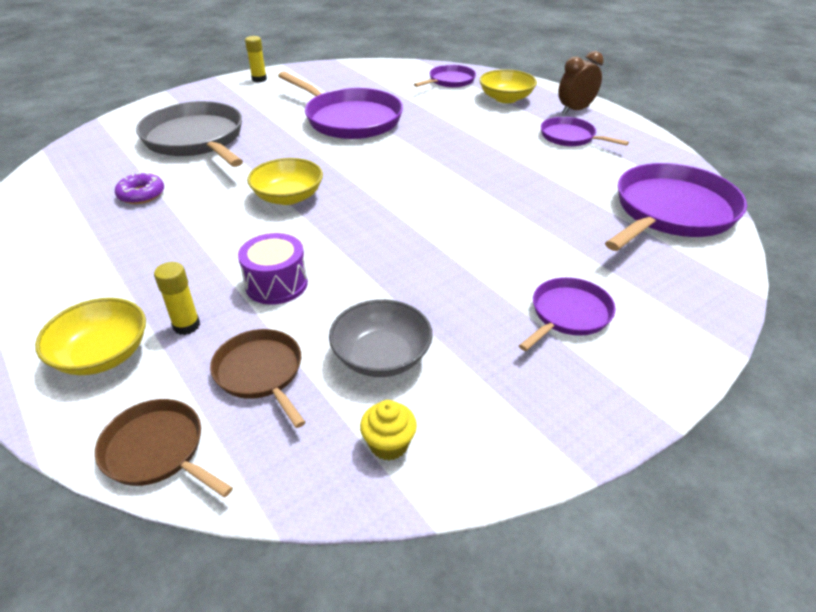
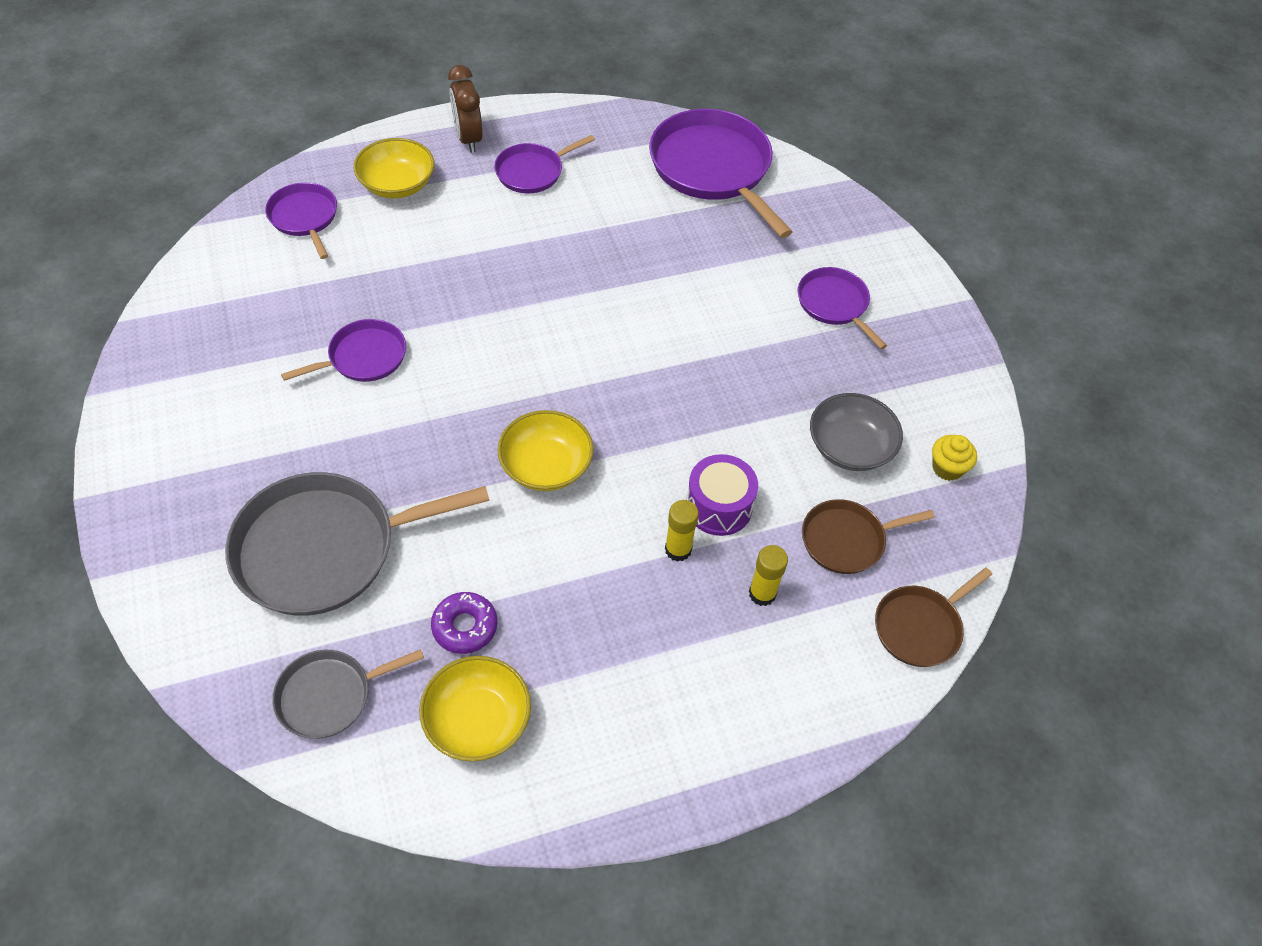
camera: 75 degrees left, 15 degrees up
(89, 163) = (329, 695): none -> grey pan
(102, 354) = (785, 671): yellow bowl -> yellow bowl (477, 720)
(259, 79) = (137, 437): yellow glue stick -> yellow glue stick (678, 549)
(350, 119) = (364, 357): purple pan -> purple pan, size x0.54

